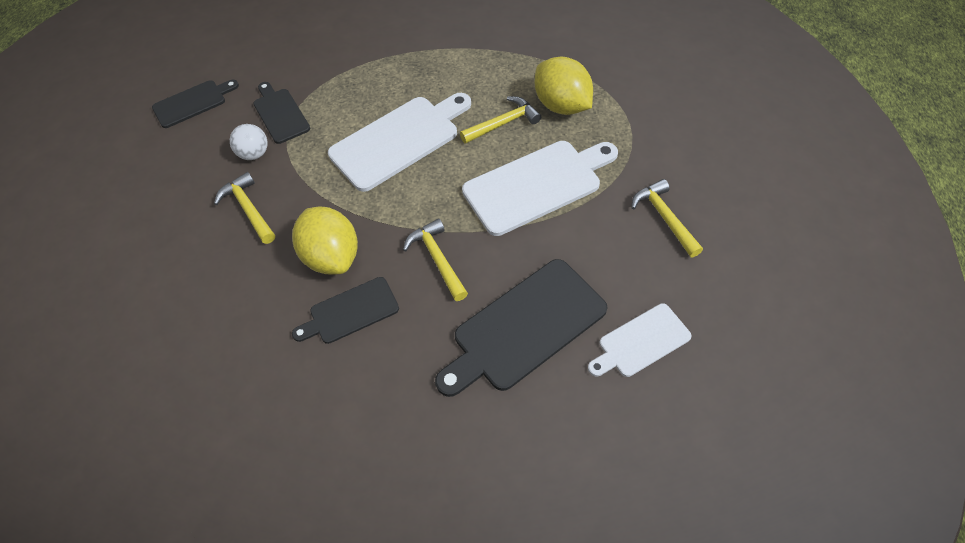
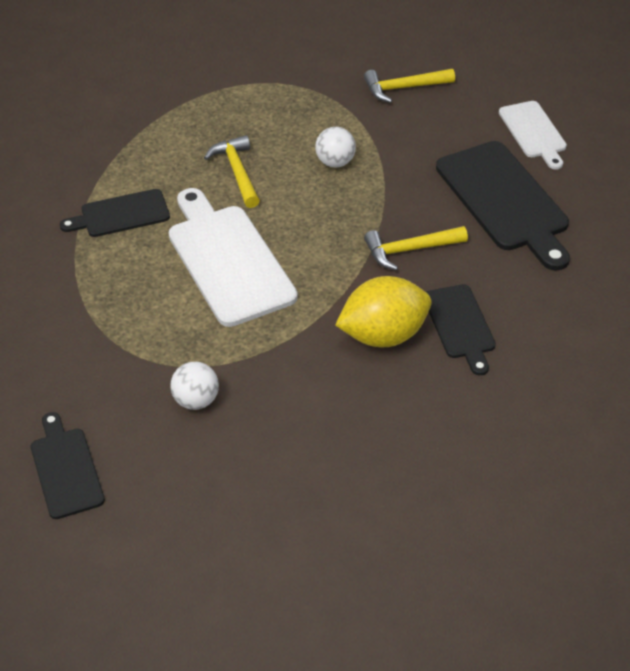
camera: 80 degrees left, 10 degrees down
(248, 209) = (288, 409): yellow hammer -> none
(280, 114) = (133, 370): black cutting board -> black cutting board (121, 214)
(537, 185) = (335, 162): white cutting board -> white ball
(561, 105) = (229, 124): yellow lemon -> none

